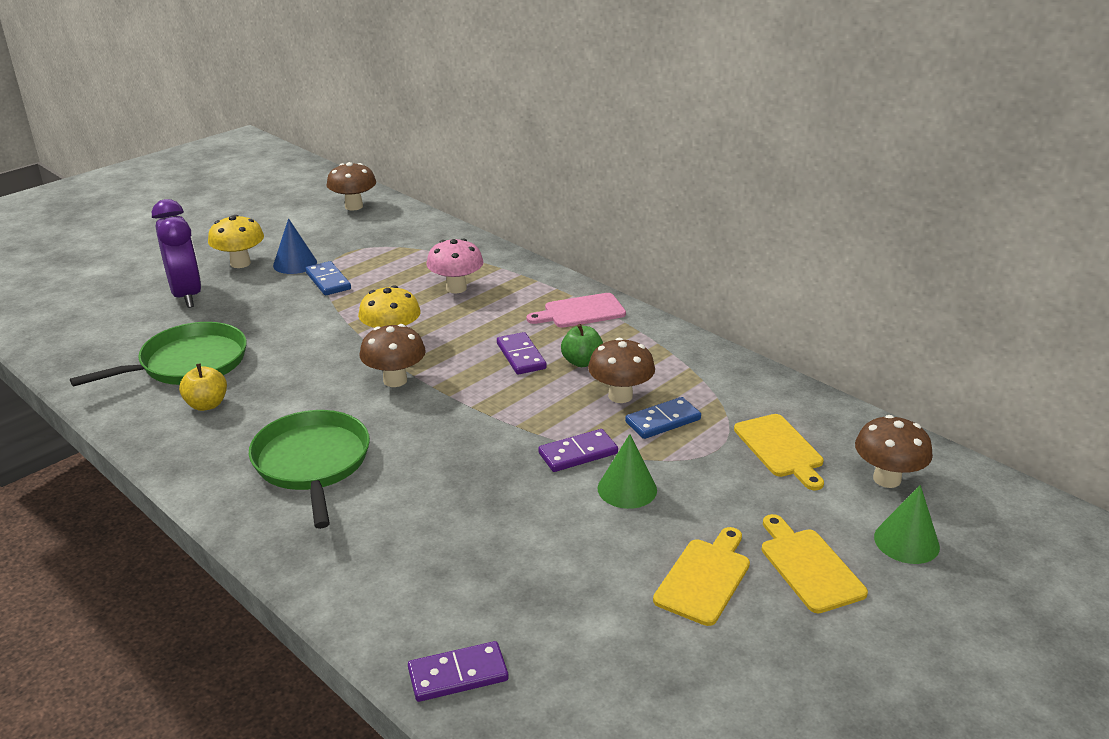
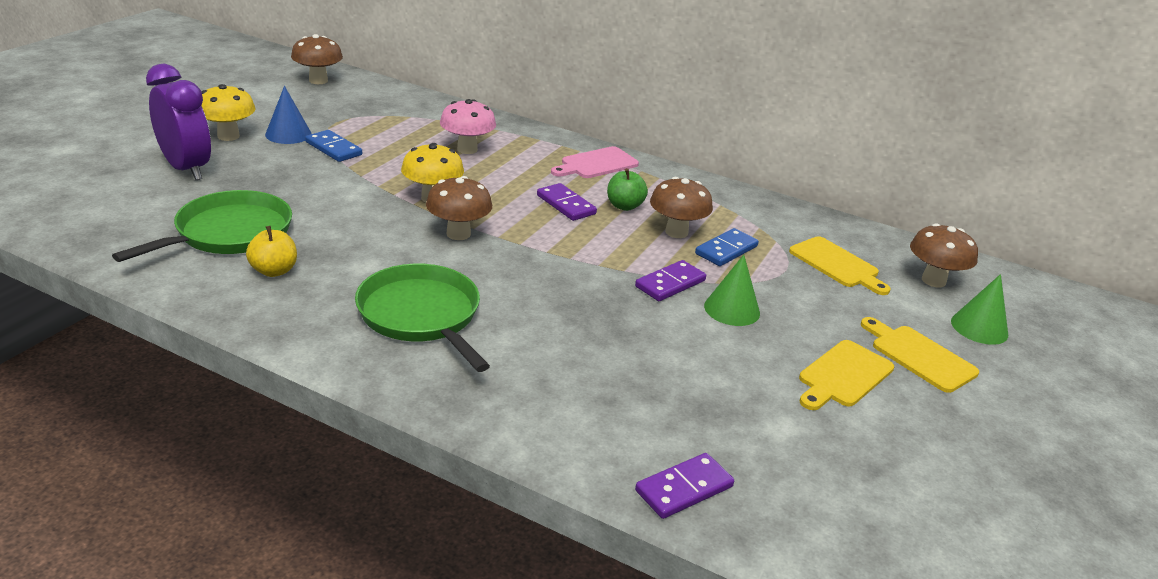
camera: 20 degrees left, 0 degrees up
(704, 578) = (843, 376): yellow cutting board -> yellow cutting board turned 150 degrees counterclockwise

